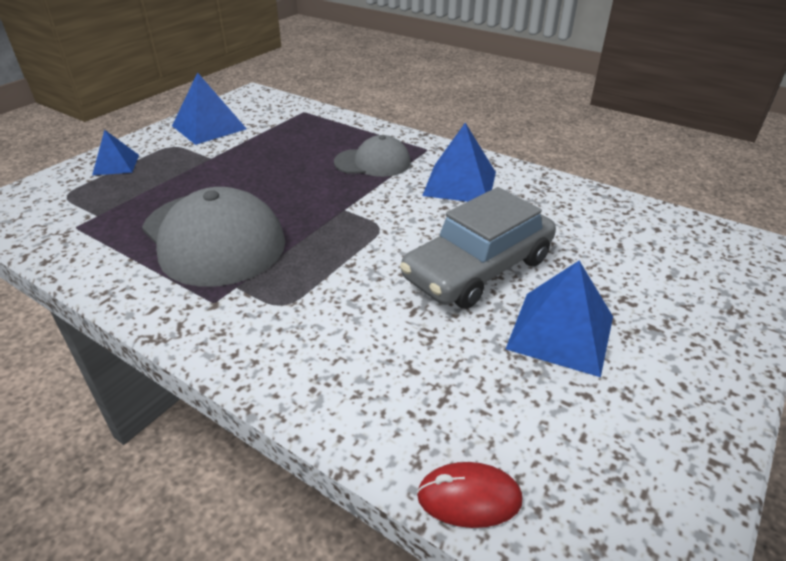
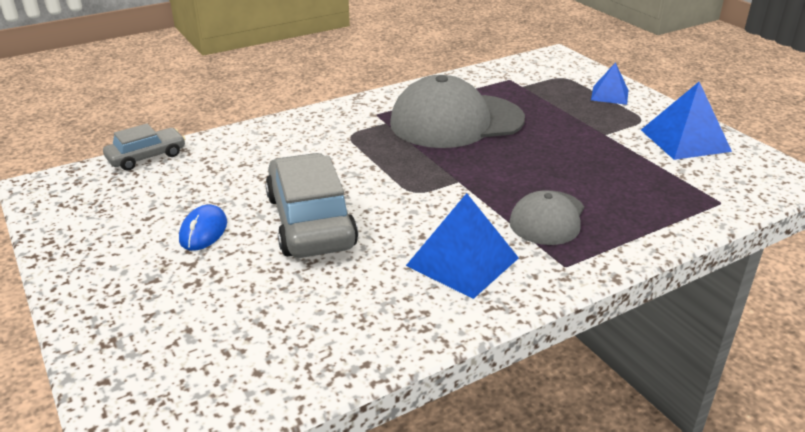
camera: 115 degrees right, 5 degrees down
(469, 497) = (146, 157): red mouse -> grey car
(561, 332) = (203, 231): blue pyramid -> blue mouse

